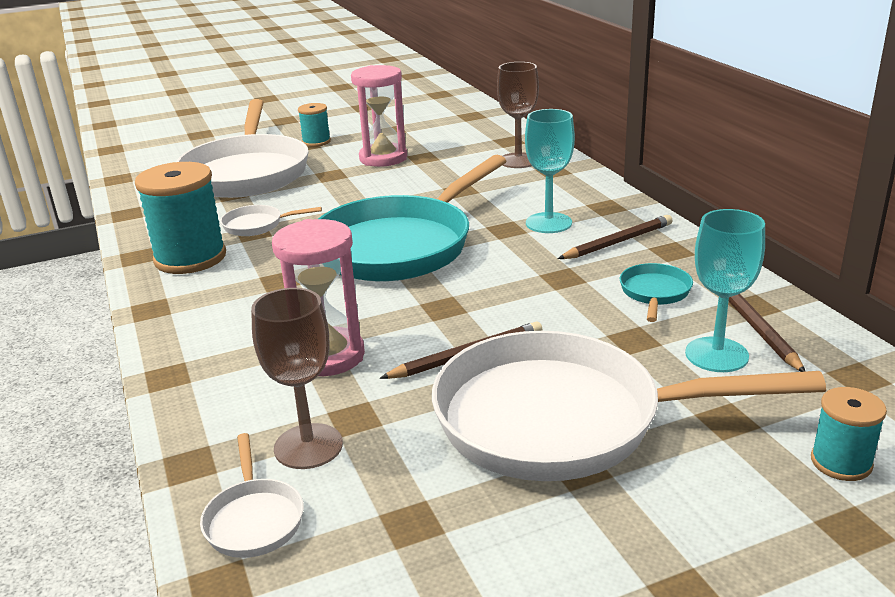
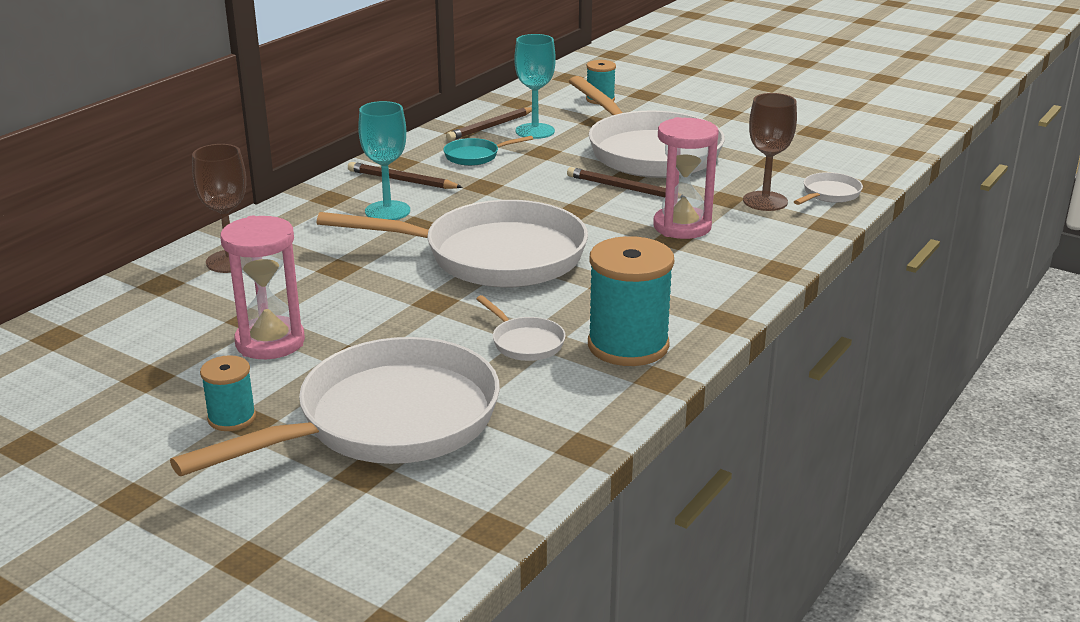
camera: 125 degrees left, 0 degrees up
(400, 246) = (494, 256): turquoise pan -> white pan

